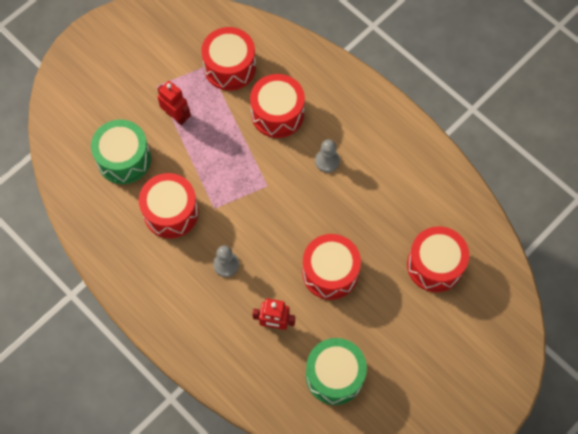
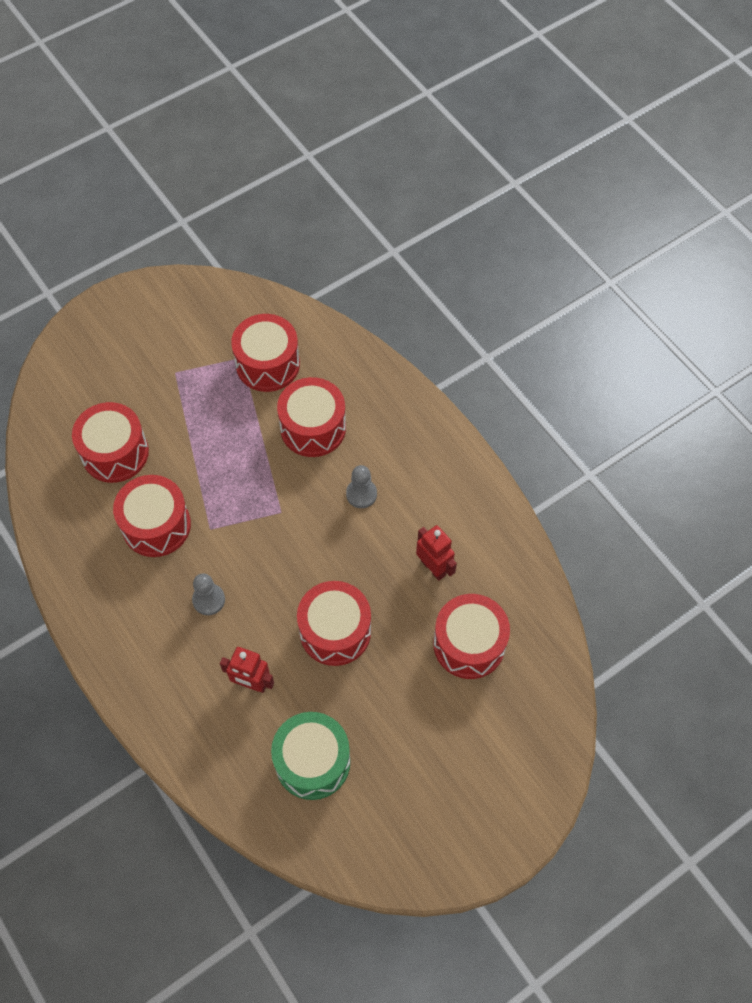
camera: 10 degrees right, 5 degrees down
(124, 159) = (115, 453): green drum -> red drum
(176, 116) = (190, 412): red robot -> red robot (433, 567)

